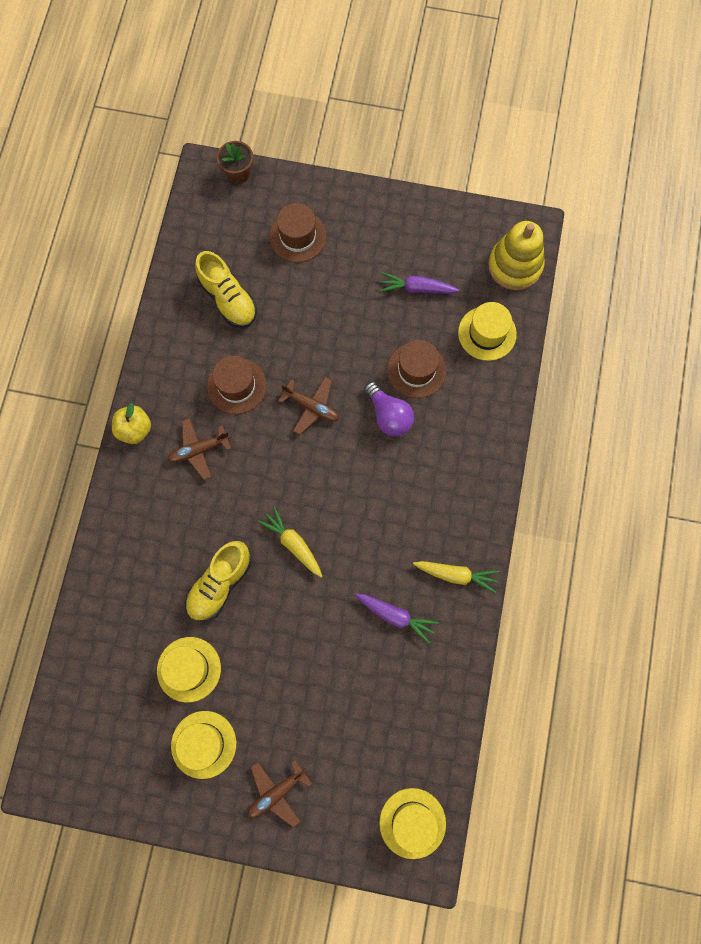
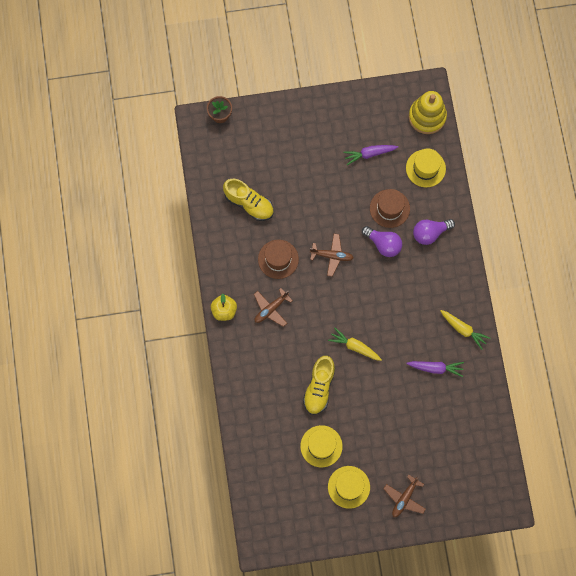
camera: 20 degrees left, 0 degrees up
(298, 236) = (277, 145): brown hat -> none
(412, 823) = (492, 486): yellow hat -> none
(456, 575) = (463, 329): yellow carrot -> yellow carrot turned 45 degrees clockwise
(460, 423) = (430, 233): none -> purple light bulb

